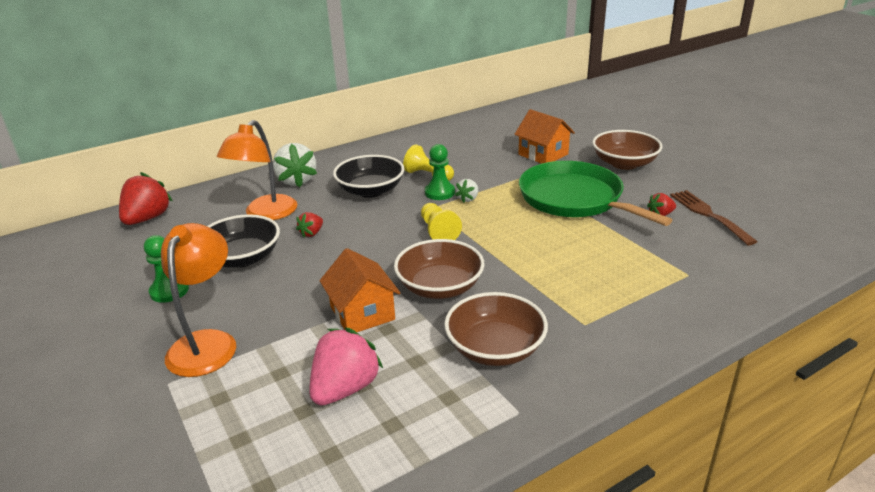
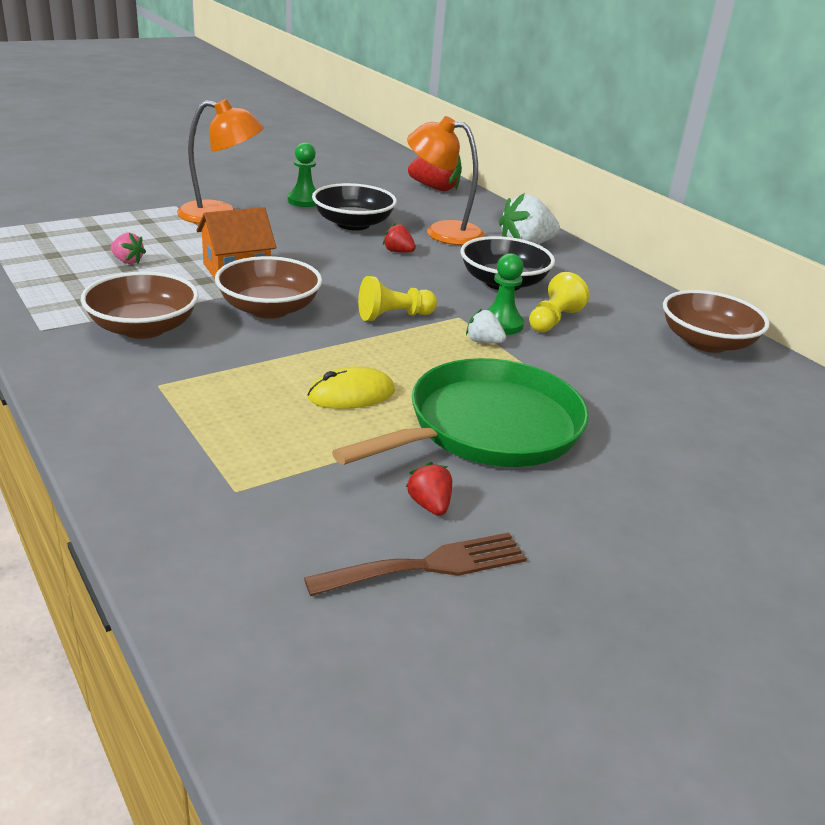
camera: 85 degrees right, 0 degrees up
(345, 388) = (128, 261): pink strawberry -> pink strawberry, size x0.51
(543, 154) = (658, 421): orange house -> none
(559, 243) = (351, 394): none -> yellow mouse
(624, 163) = (644, 507): brown bowl -> brown bowl (706, 342)

